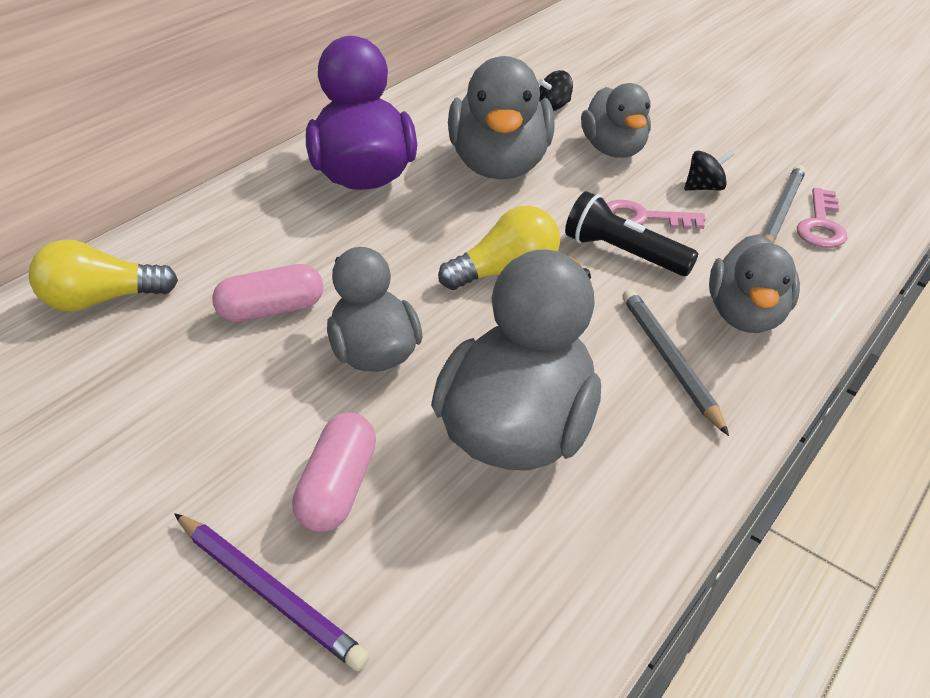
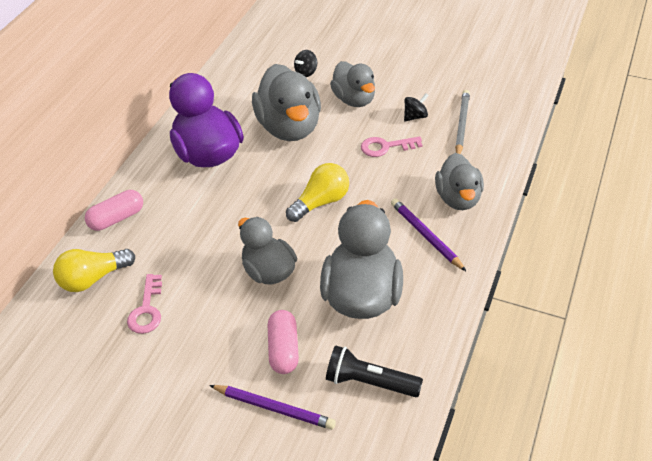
camera: 15 degrees left, 5 degrees up
(272, 310) = (198, 259): pink capsule -> pink capsule (117, 218)
(623, 253) = (382, 174): black flashlight -> black flashlight (370, 382)
(669, 360) = (426, 235): grey pencil -> purple pencil
(821, 225) = (485, 128): pink key -> pink key (147, 309)

